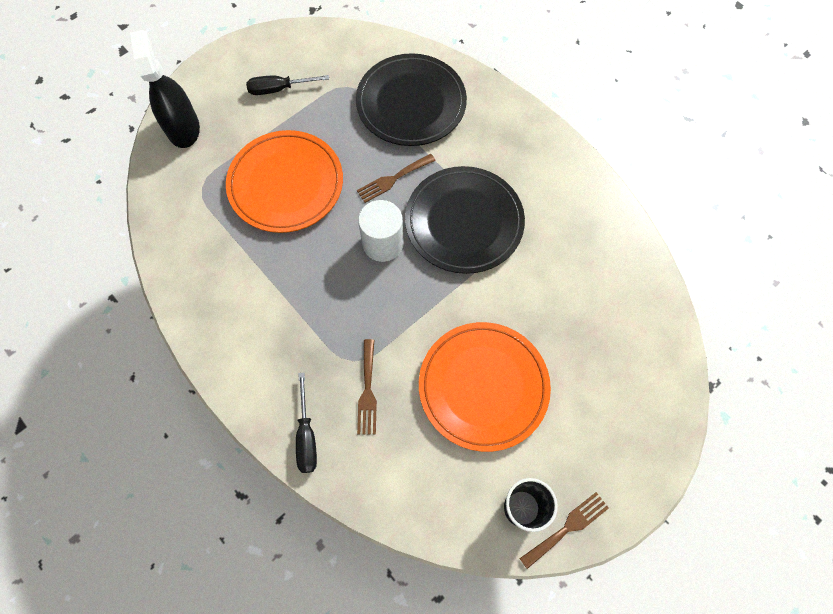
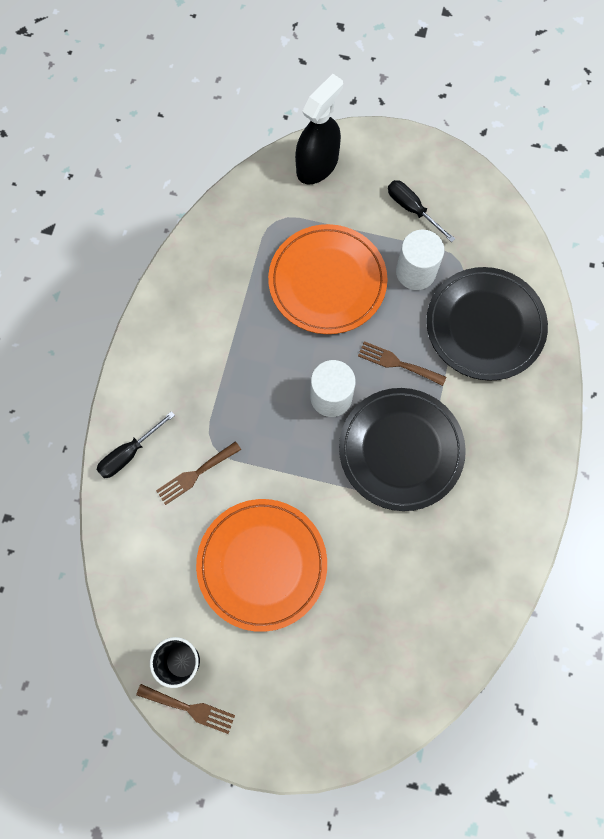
camera: 55 degrees right, 5 degrees up
(330, 119) = (415, 272): none -> white cylinder

